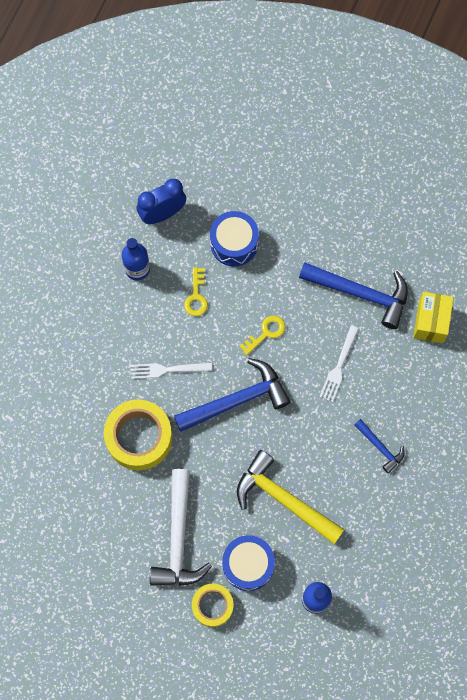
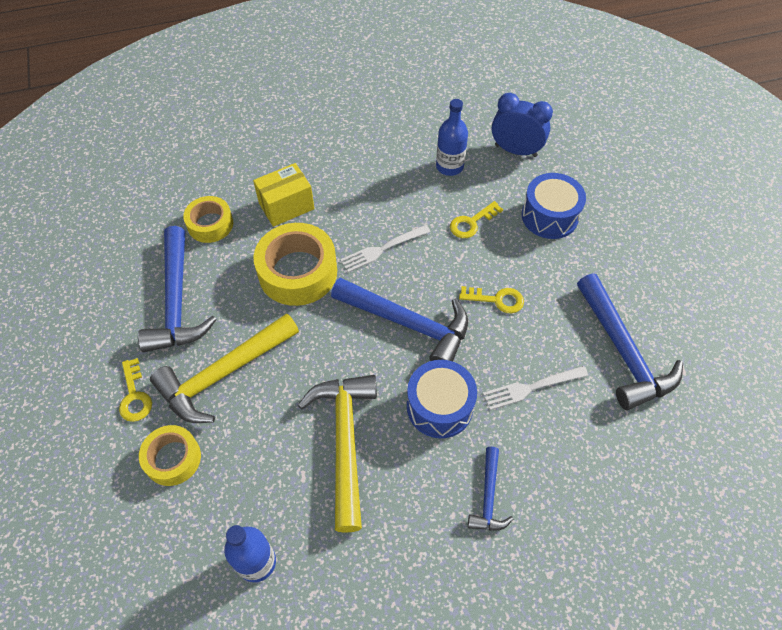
camera: 50 degrees right, 15 degrees down
(47, 466) = (210, 224): none -> yellow tape
(96, 531) = (177, 302): none -> blue hammer
(148, 602) = (134, 396): none -> yellow key
(168, 369) = (383, 249): white fork -> white fork turned 75 degrees counterclockwise
(178, 538) = (223, 374): white hammer -> yellow hammer
(248, 565) = (244, 460): blue drum -> blue drum (439, 406)
(430, 322) = (670, 441): yellow box -> yellow box (286, 206)

